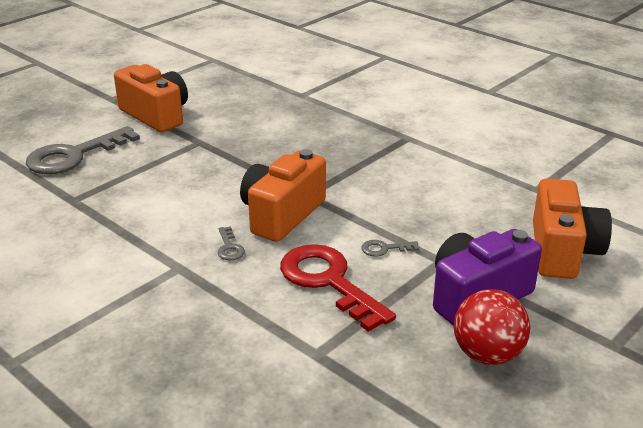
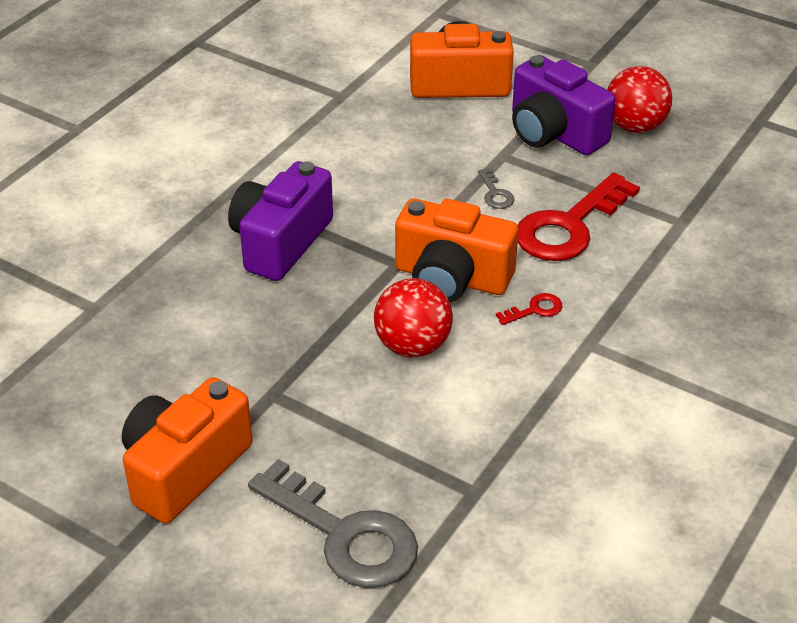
camera: 100 degrees left, 10 degrees up
(216, 191) = (412, 346): none -> red ball
(229, 247) = (534, 310): grey key -> red key
(346, 152) = (280, 242): none -> purple camera

